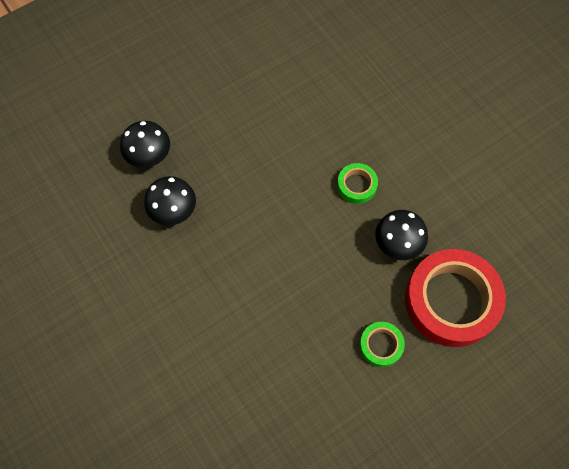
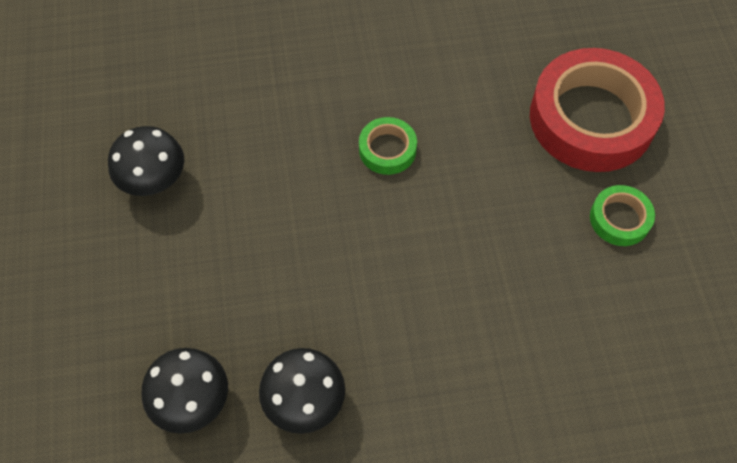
camera: 65 degrees left, 5 degrees down
(397, 244) = (492, 141): black mushroom -> black mushroom (154, 181)

